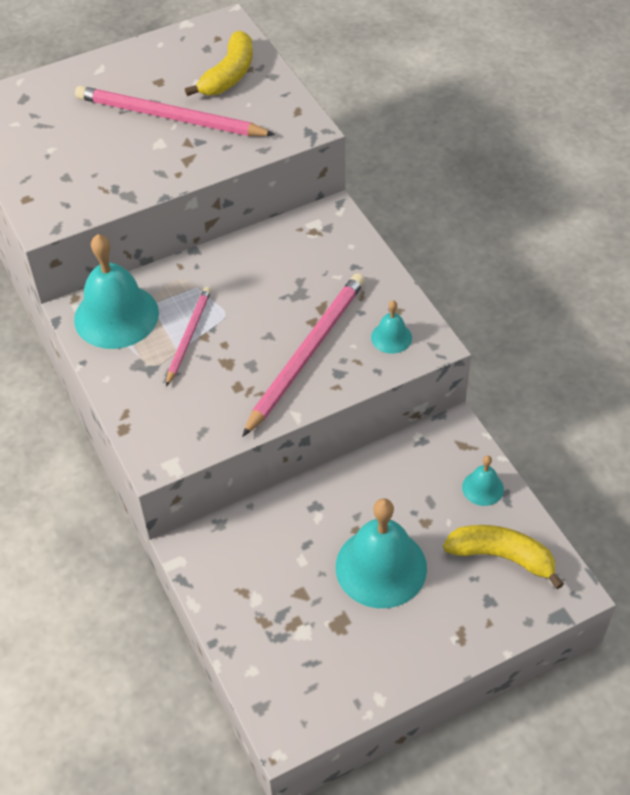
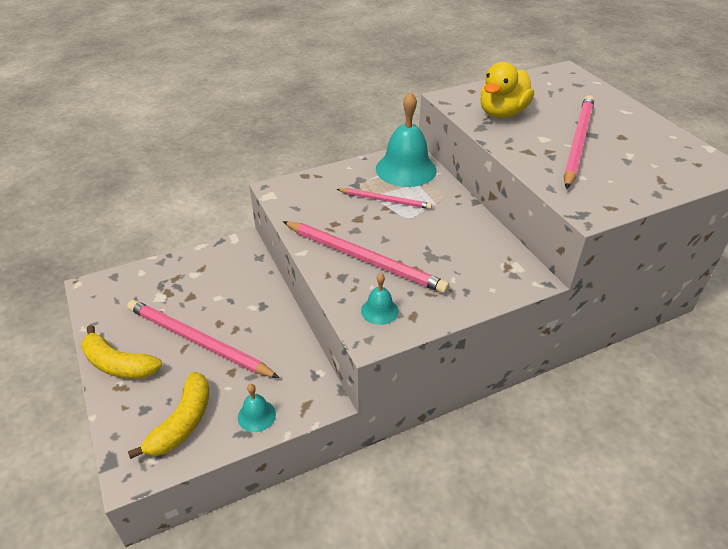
camera: 90 degrees right, 10 degrees down
(95, 174) = (502, 113): none -> yellow duck
(229, 75) = (646, 170): yellow banana -> yellow banana (118, 364)
(381, 567) = (198, 341): turquoise bell -> pink pencil

